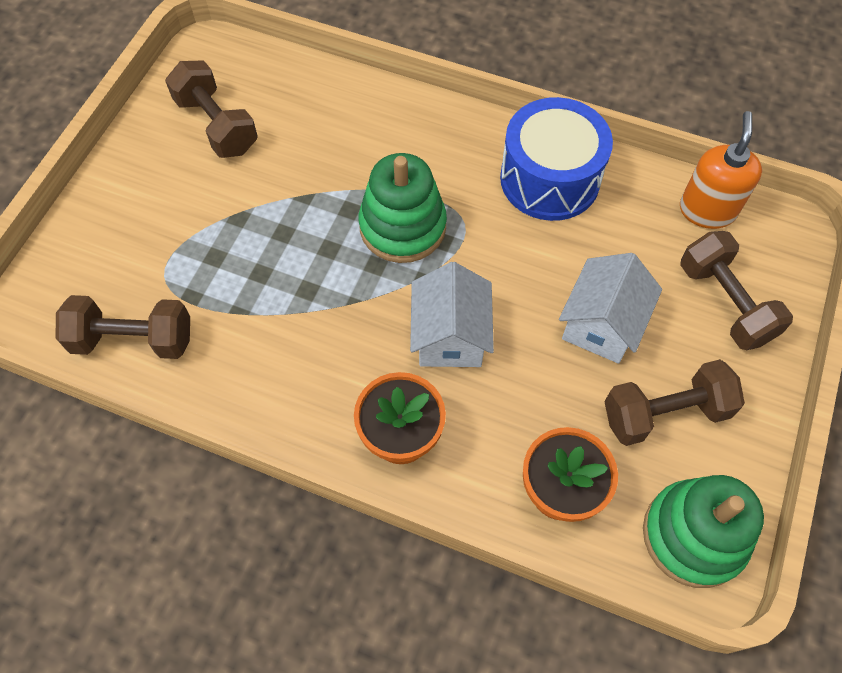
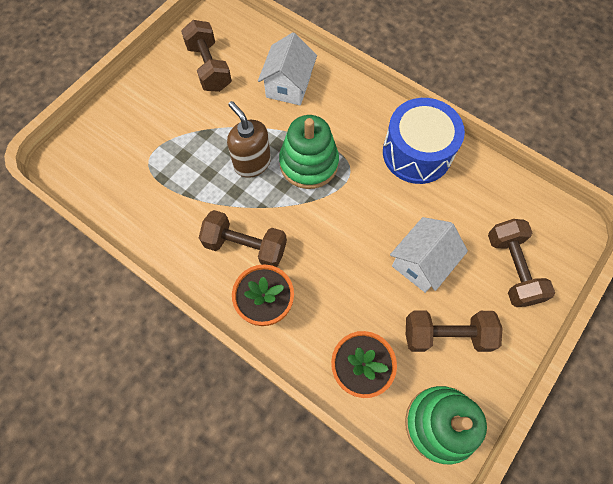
camera: 15 degrees right, 5 degrees up
(133, 339) = (118, 198): brown dumbbell -> brown dumbbell (245, 246)
(320, 244) = (252, 163): none -> brown soap dispenser
(450, 336) = (318, 245): white house -> white house (288, 86)
(707, 210) = (519, 200): orange soap dispenser -> none

